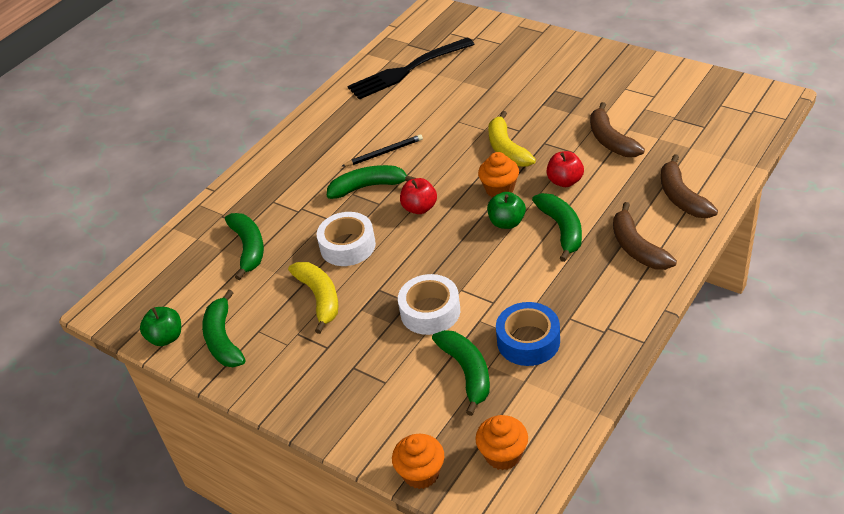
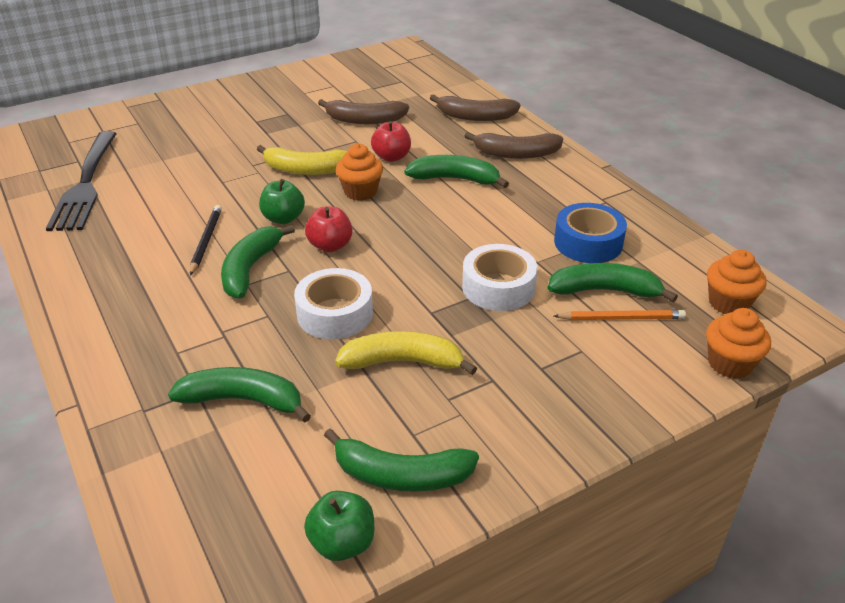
camera: 70 degrees left, 5 degrees down
(438, 393) = (621, 318): none -> orange pencil
(507, 222) = (413, 203): green apple -> green apple (283, 218)

